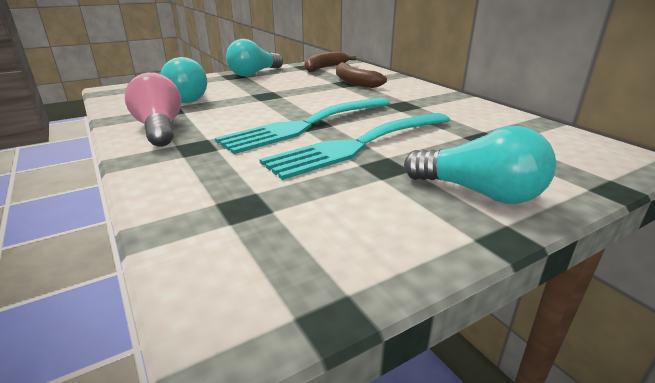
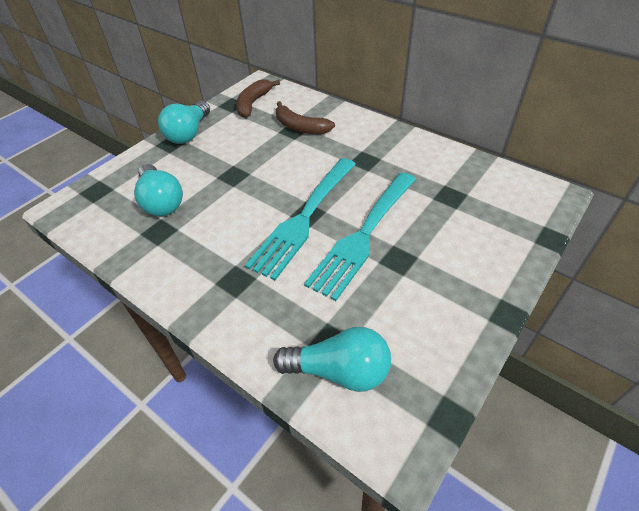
camera: 20 degrees left, 20 degrees up
(159, 129) = (179, 264): pink light bulb -> none
(479, 192) = (472, 270): turquoise light bulb -> turquoise light bulb (339, 371)

